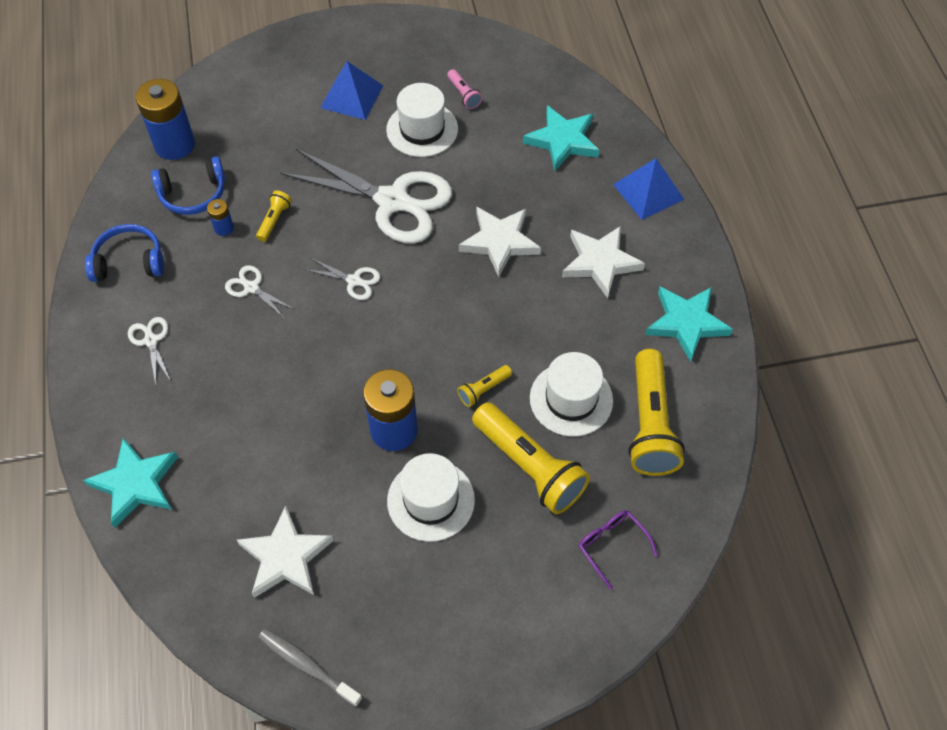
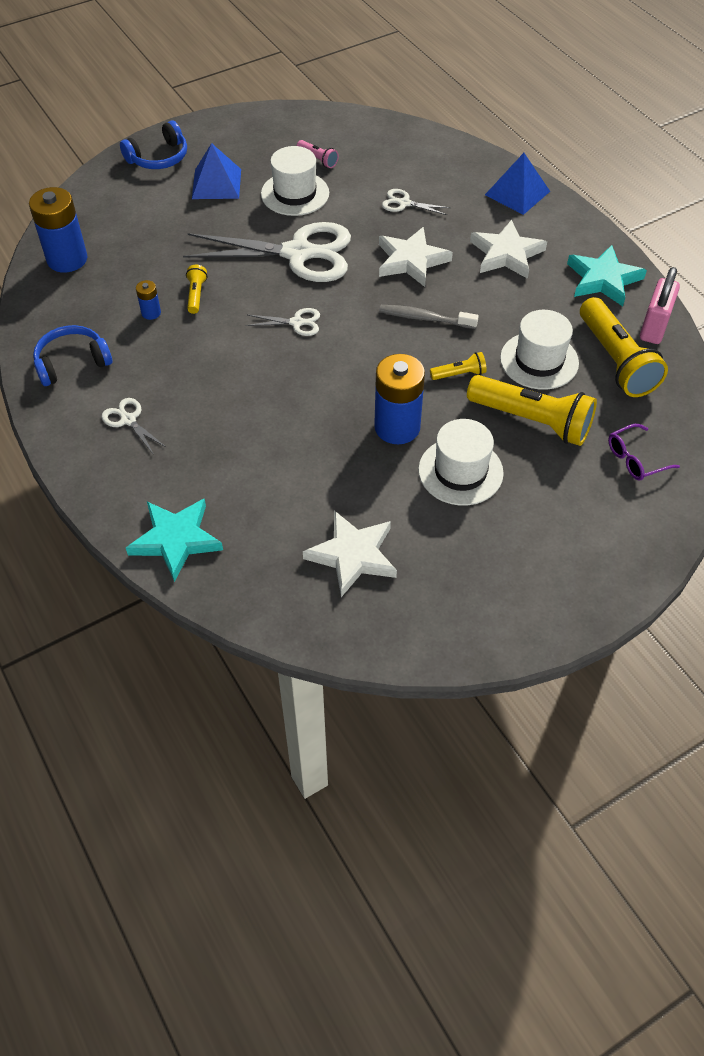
camera: 20 degrees left, 5 degrees down
(193, 194) = (106, 293): blue headphones -> blue headphones (159, 157)
(251, 288) = (203, 352): white scissors -> white scissors (404, 203)
(307, 666) = (421, 636): grey toothbrush -> grey toothbrush (425, 318)
(483, 389) = (459, 374): yellow flashlight -> yellow flashlight turned 135 degrees counterclockwise
(562, 141) = (423, 173): turquoise star -> none
(611, 545) = (635, 459): purple glasses -> purple glasses turned 60 degrees counterclockwise
(711, 397) = (654, 327): none -> pink padlock

